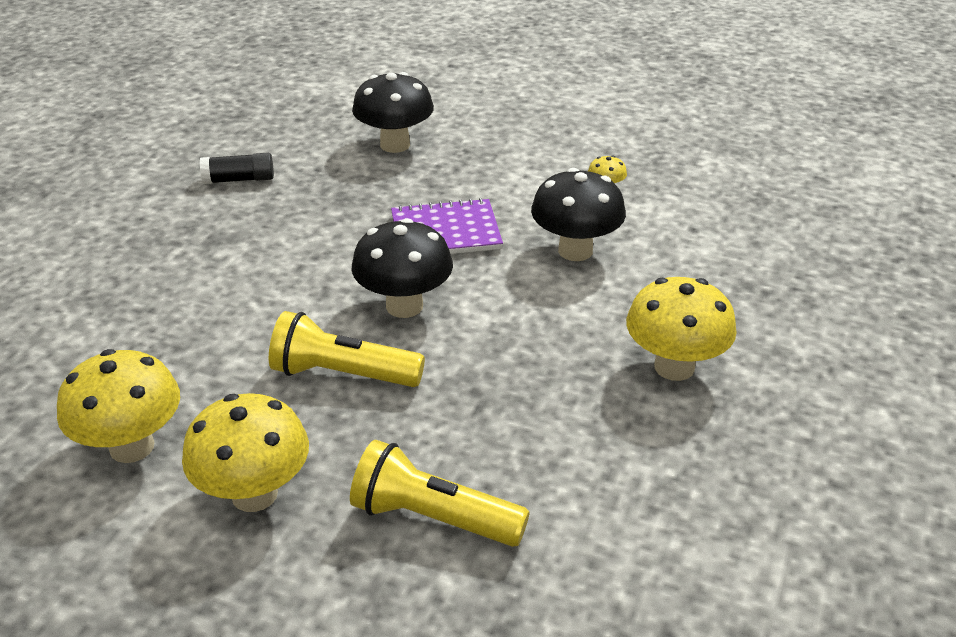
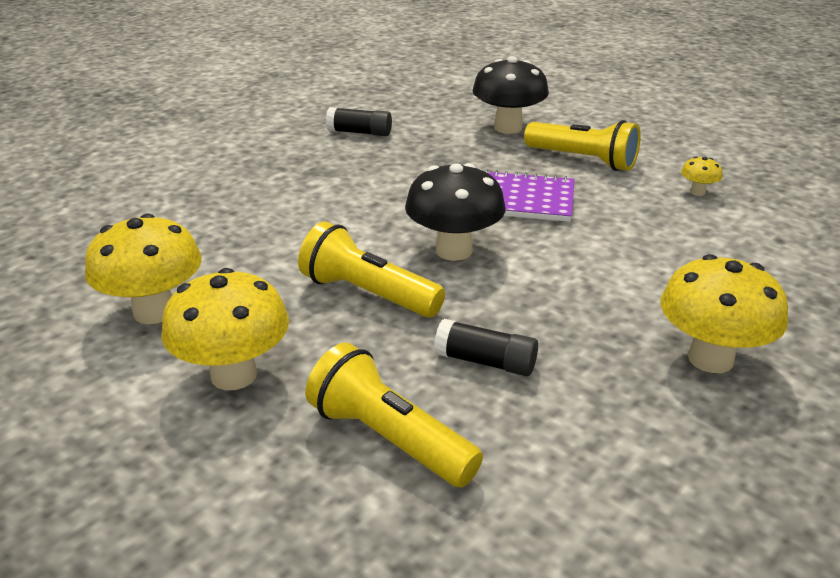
camera: 20 degrees right, 5 degrees down
(485, 419) = (485, 362): none -> black glue stick
(486, 172) = (583, 160): none -> yellow flashlight
(575, 251) = (644, 236): black mushroom -> none

